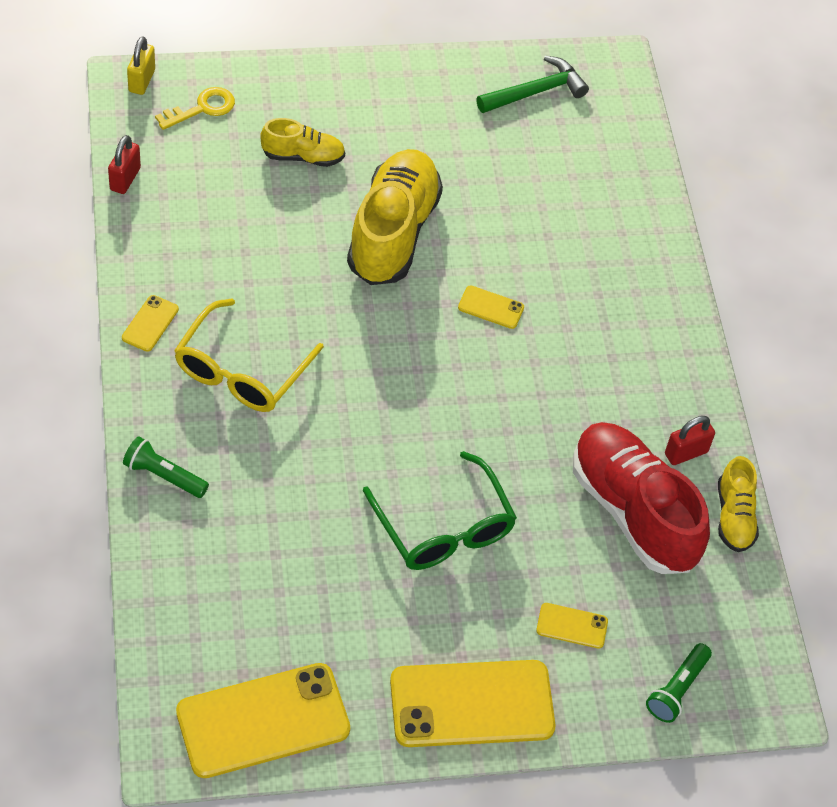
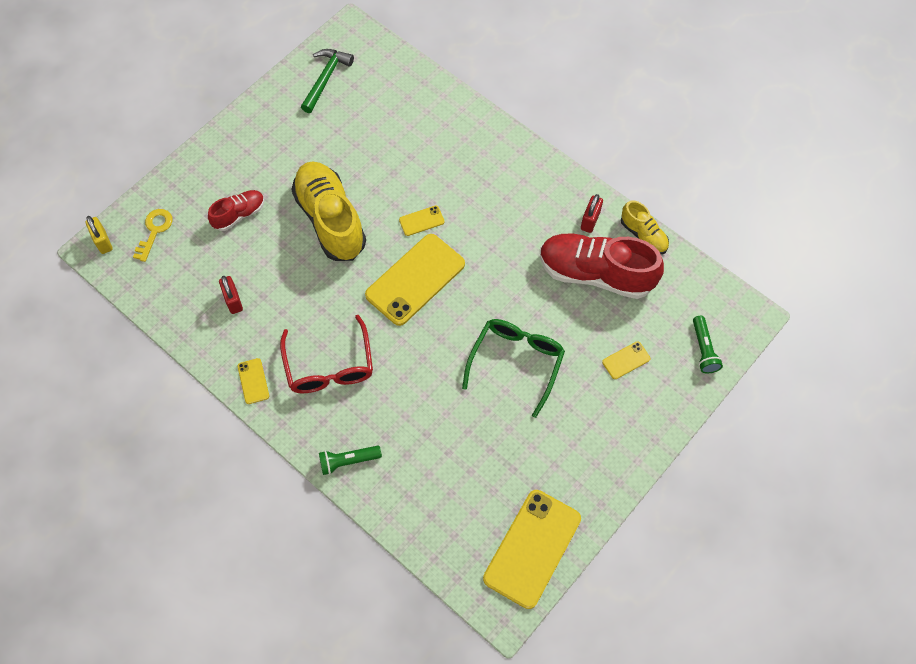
camera: 35 degrees left, 10 degrees up
(125, 179) = (153, 308): red padlock -> red padlock (233, 300)
(241, 370) = (329, 366): yellow glasses -> red glasses
(303, 156) = (239, 214): yellow shoe -> red shoe
(443, 527) = (516, 363): green glasses -> green glasses turned 90 degrees counterclockwise
(472, 704) = (620, 445): yellow phone -> yellow phone (415, 279)

